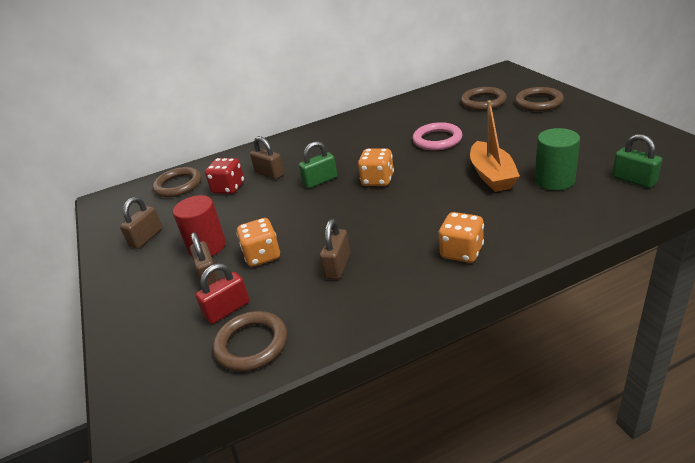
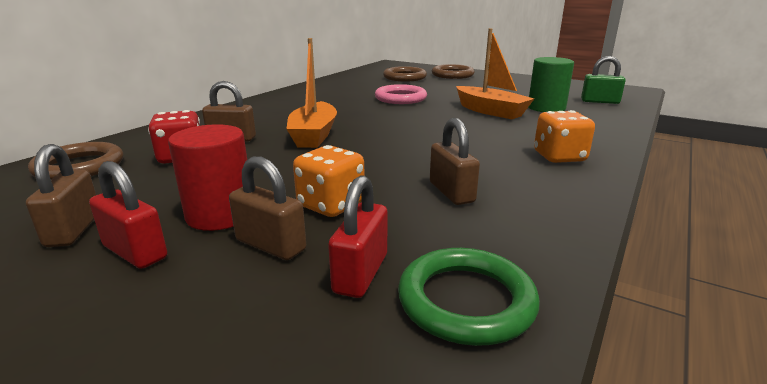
camera: 40 degrees left, 10 degrees down
(157, 261) = (135, 252): none -> red padlock
(251, 344) = (466, 301): brown ring -> green ring
(320, 181) = (314, 135): green padlock -> orange boat
(377, 180) = (383, 127): orange dice -> none

